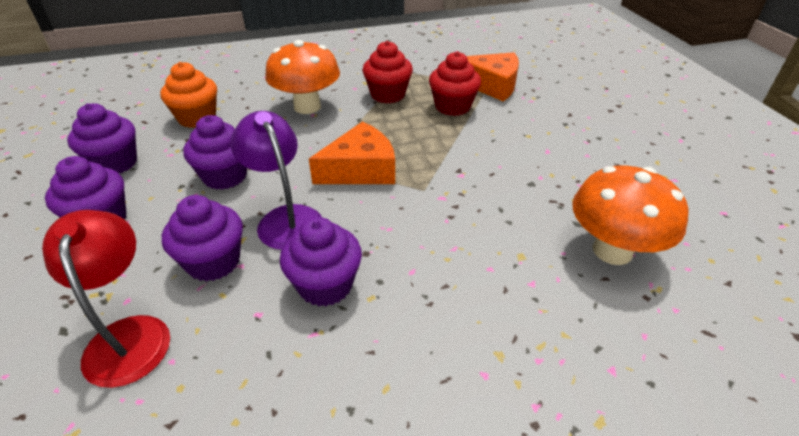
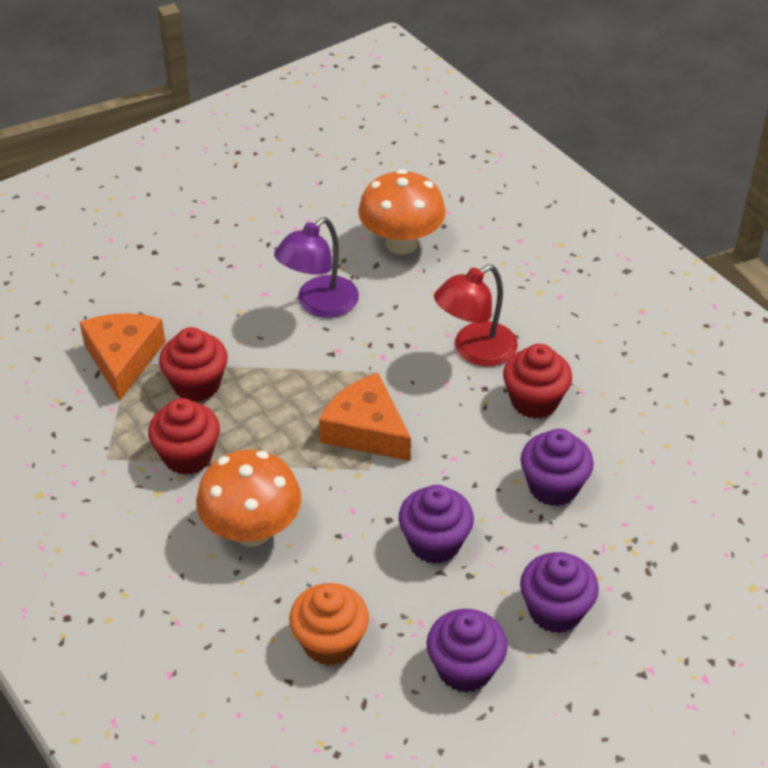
camera: 110 degrees left, 5 degrees up
(128, 335) = (651, 500): red lamp -> red lamp (475, 351)
(285, 218) = (472, 460): purple lamp -> purple lamp (319, 304)
(325, 285) = (534, 401): purple cupcake -> red cupcake

